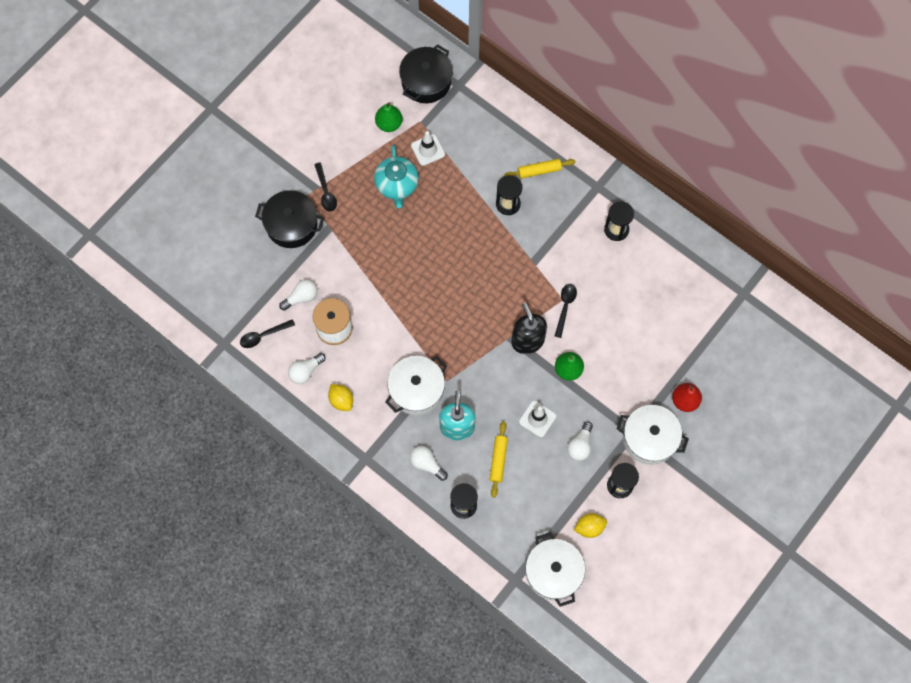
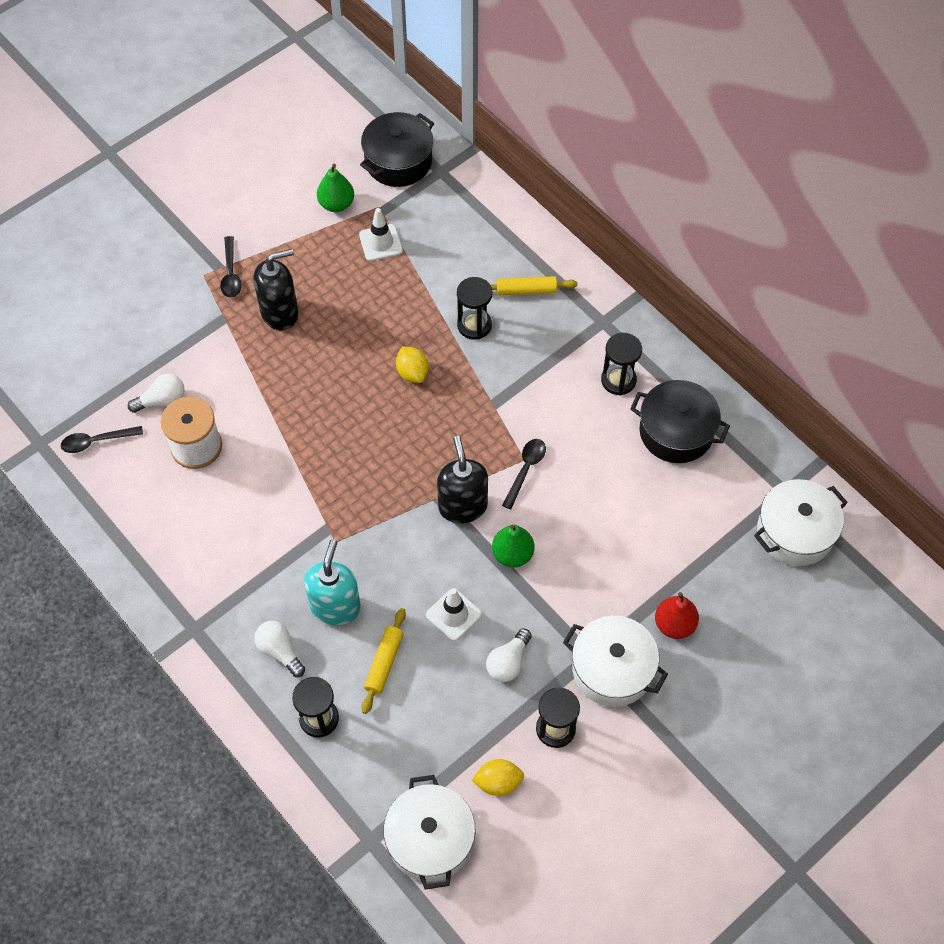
camera: 10 degrees right, 10 degrees down
(291, 225) = (174, 308): black pot -> black pot (676, 432)
(305, 371) = (141, 497): white light bulb -> none
(341, 400) = (181, 544): yellow lemon -> yellow lemon (412, 372)
(368, 217) = (280, 313): none -> black soap dispenser
(397, 185) = (328, 280): turquoise teapot -> none
(416, 390) = (290, 547): white pot -> white pot (795, 532)

